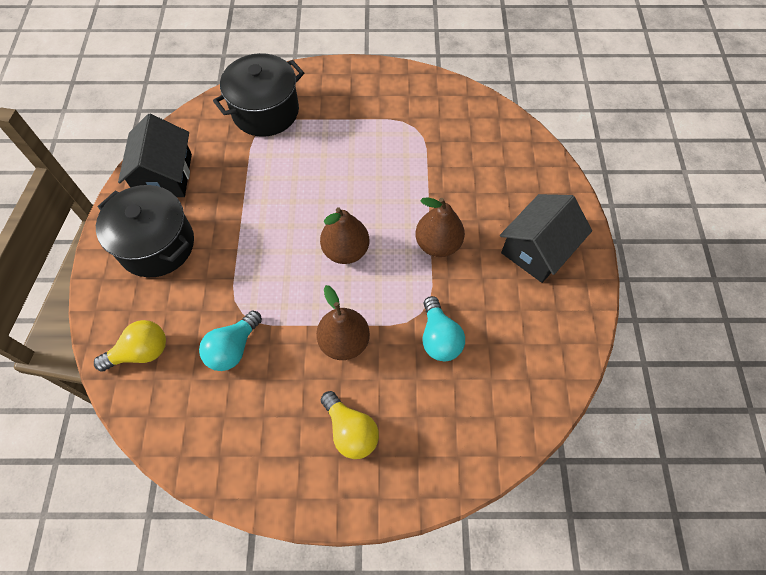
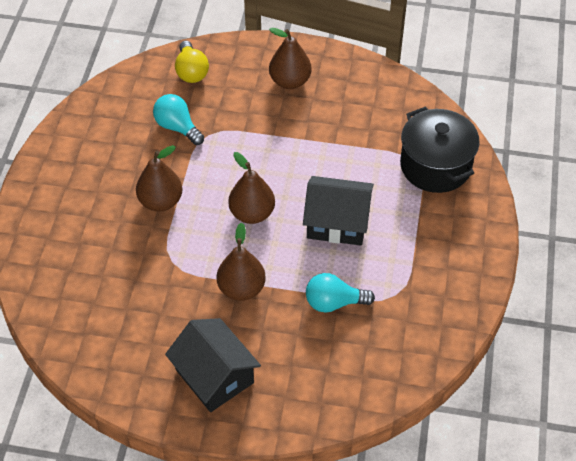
camera: 100 degrees right, 10 degrees down
(157, 245) = (290, 81): black pot -> brown pear
(165, 175) = (365, 87): black house -> black house (337, 222)
(350, 431) = (83, 196): yellow light bulb -> none
(439, 338) = (143, 271): turquoise light bulb -> turquoise light bulb (334, 302)

